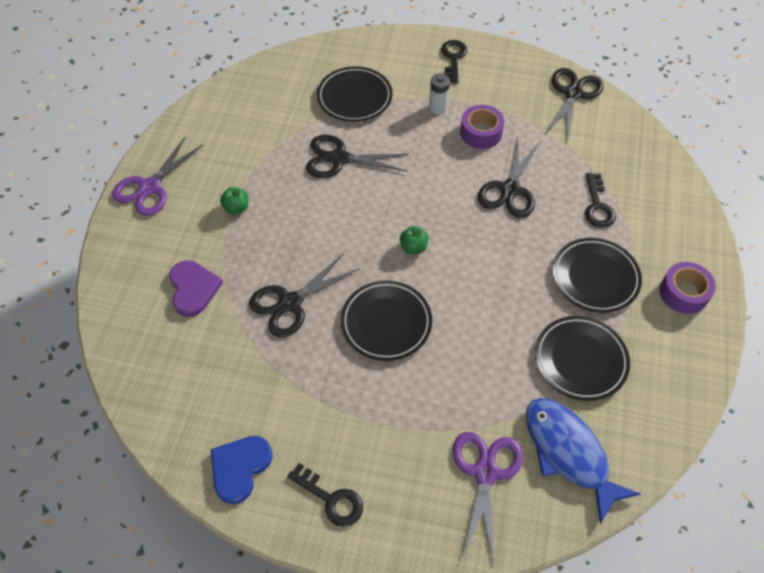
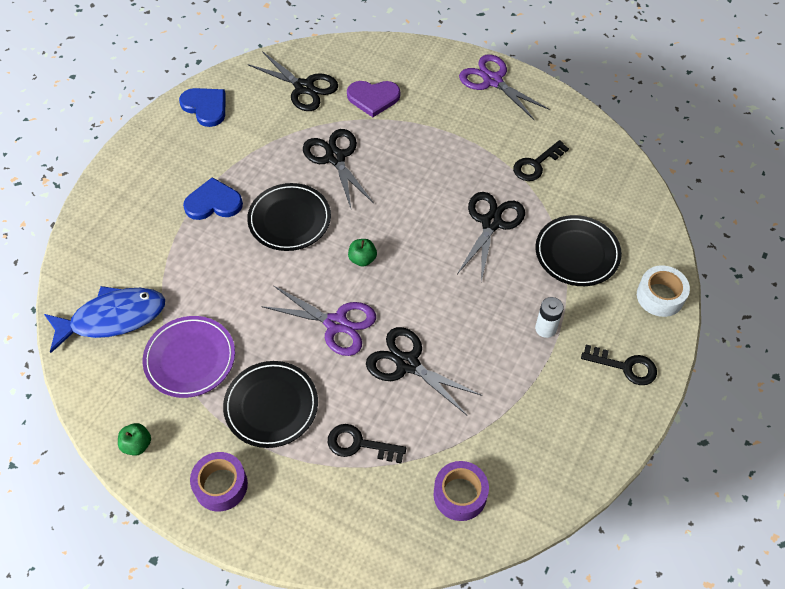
camera: 105 degrees right, 0 degrees up
(236, 208) = (451, 136): green apple -> green apple (137, 444)
(331, 499) = (156, 154): black key -> black key (536, 164)
(380, 45) = (660, 296): none -> white tape
(386, 405) = (213, 202): none -> blue heart
(481, 133) = (496, 360): purple tape -> purple tape (460, 494)
(485, 473) = (126, 254): purple scissors -> purple scissors (336, 323)
(573, 94) = (538, 484): black scissors -> black scissors (304, 87)
(580, 360) = (190, 359): black plate -> purple plate

